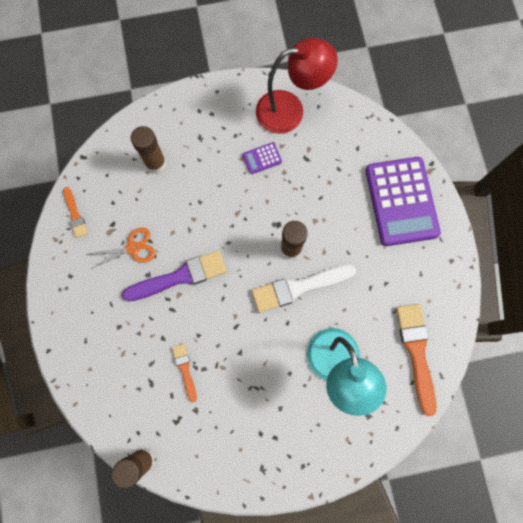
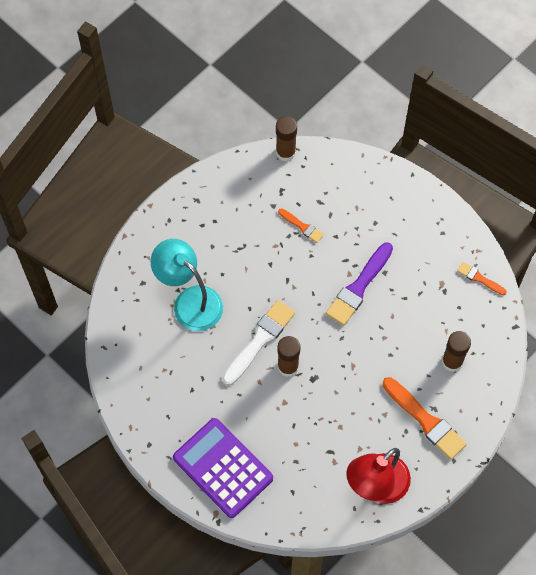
camera: 145 degrees right, 10 degrees down
(133, 248) = (412, 284): orange scissors -> none
(262, 158) = (367, 426): purple calculator -> none
(416, 352) = (134, 352): orange brush -> orange brush (425, 420)

